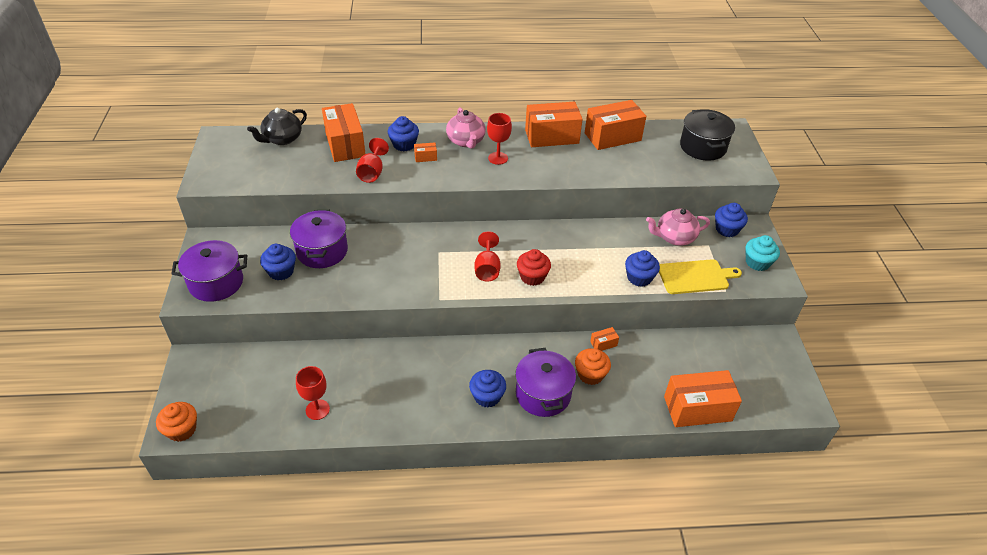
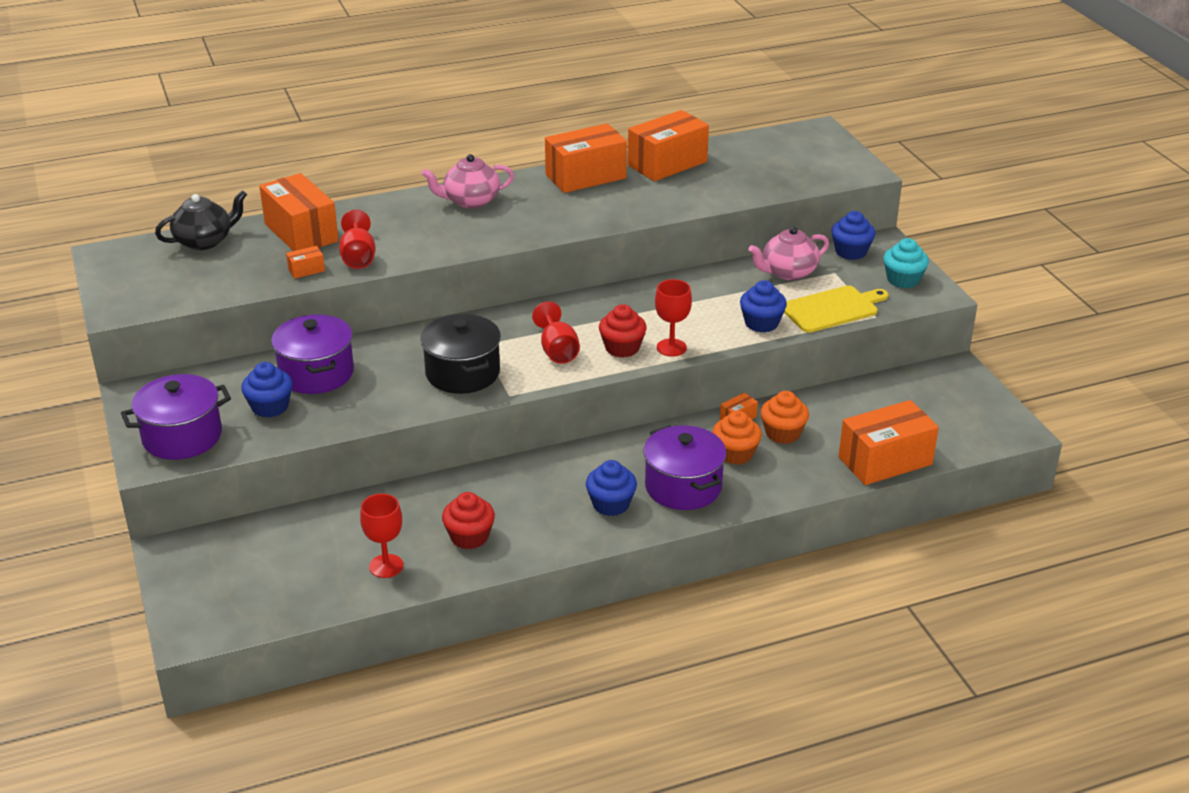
camera: 15 degrees left, 10 degrees down
(182, 430) = (203, 628): orange cupcake -> orange cupcake (783, 433)
(282, 139) = (204, 241): black teapot -> black teapot turned 150 degrees counterclockwise
(381, 399) = (469, 537): none -> red cupcake
(404, 144) = (386, 219): blue cupcake -> none
(425, 157) = (424, 228): orange box -> orange box (306, 270)
(466, 141) = (470, 201): pink teapot -> pink teapot turned 105 degrees clockwise
(498, 158) = (525, 212): red goblet -> red goblet (671, 347)
(703, 147) = (789, 156): black pot -> black pot (462, 373)

